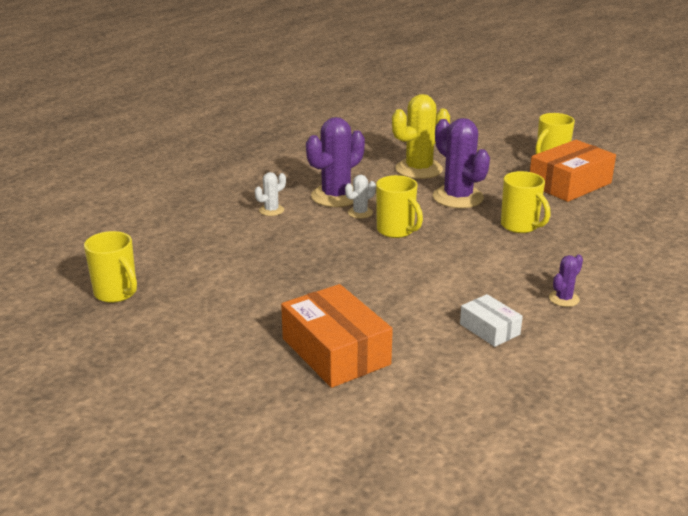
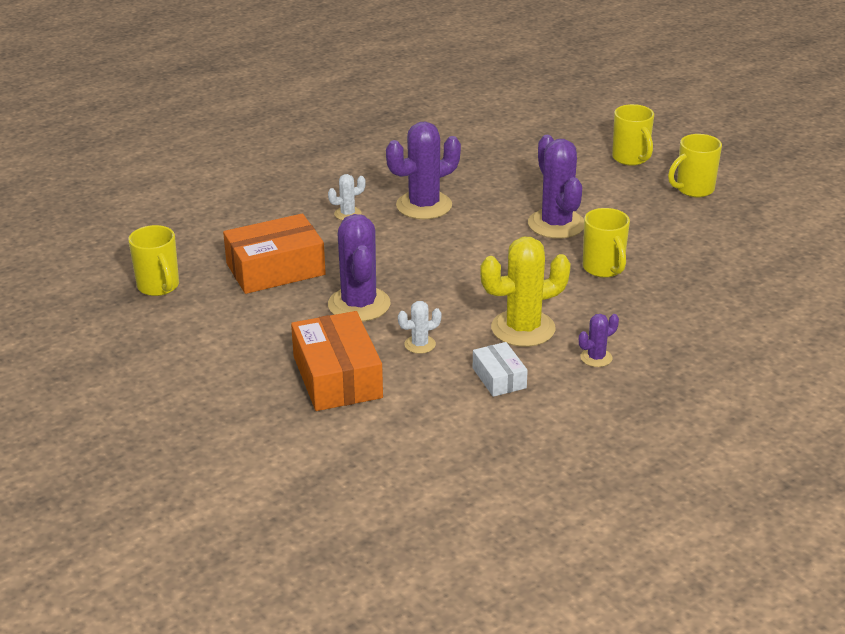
camera: 15 degrees right, 5 degrees up
(322, 283) = (359, 304): none -> purple cactus
(360, 213) = (439, 229): white cactus -> white cactus (420, 344)
(396, 231) = (466, 256): yellow mug -> yellow mug (631, 159)
(419, 169) = (533, 182): yellow cactus -> yellow cactus (523, 328)
(570, 184) = (695, 223): orange box -> orange box (275, 269)

